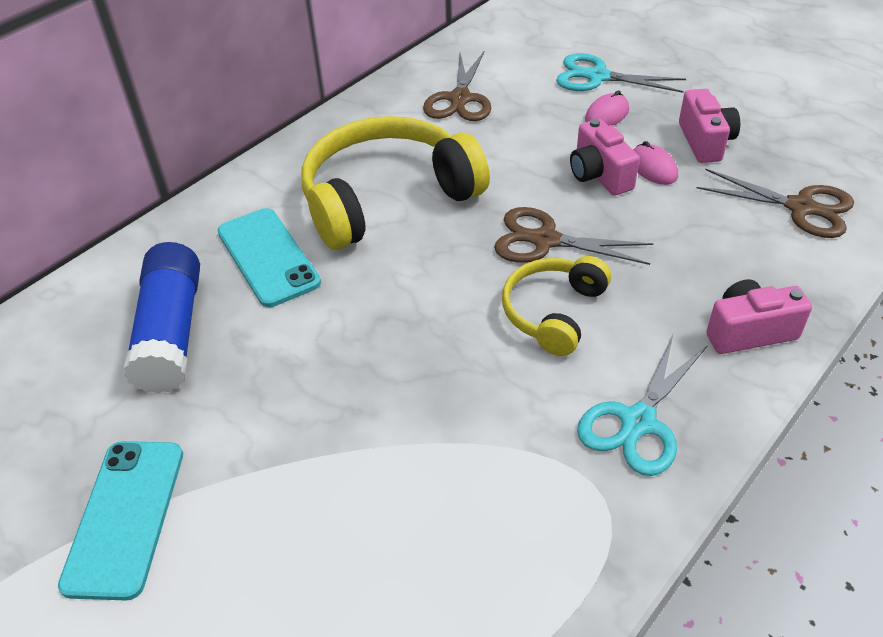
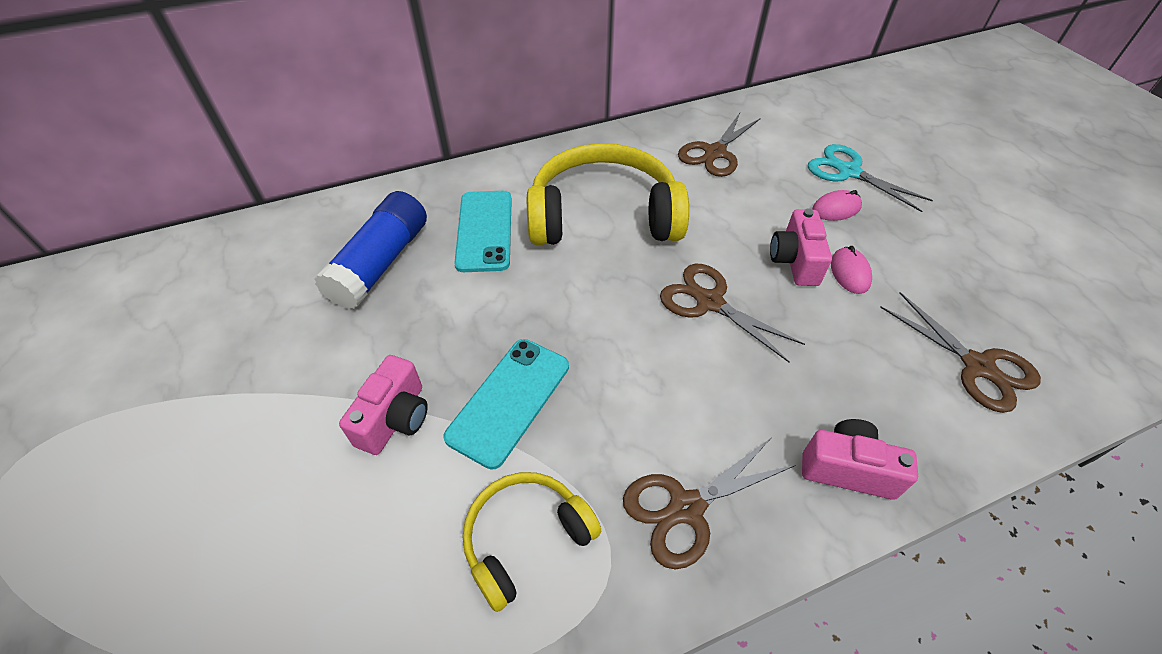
camera: 25 degrees right, 5 degrees up
(125, 517) = (257, 394): turquoise phone -> turquoise phone (509, 401)
(553, 312) = (675, 370): yellow headphones -> yellow headphones (525, 538)
(638, 422) = (686, 508): turquoise scissors -> brown scissors
(705, 142) = (916, 266): pink camera -> pink camera (395, 418)

